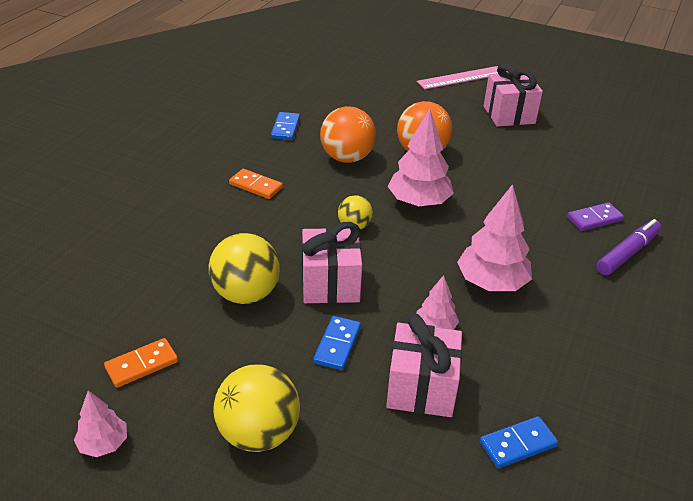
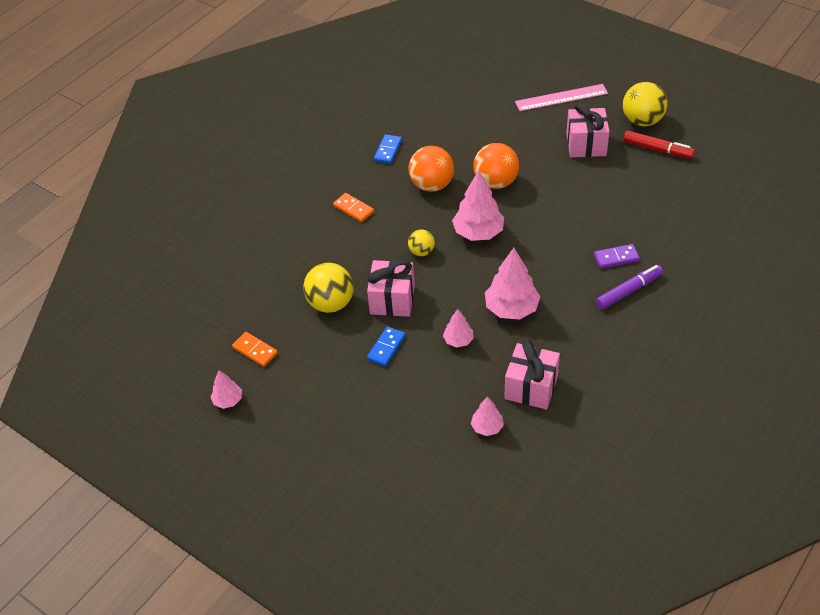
camera: 15 degrees right, 10 degrees up
(142, 365) = (255, 350): orange domino -> orange domino turned 60 degrees clockwise
(258, 433) = (323, 403): yellow ball -> yellow ball (642, 121)
(421, 388) = (435, 384): pink gift -> pink gift (531, 387)
(517, 444) = (487, 427): blue domino -> pink tree
(587, 116) = (657, 149): none -> red marker

